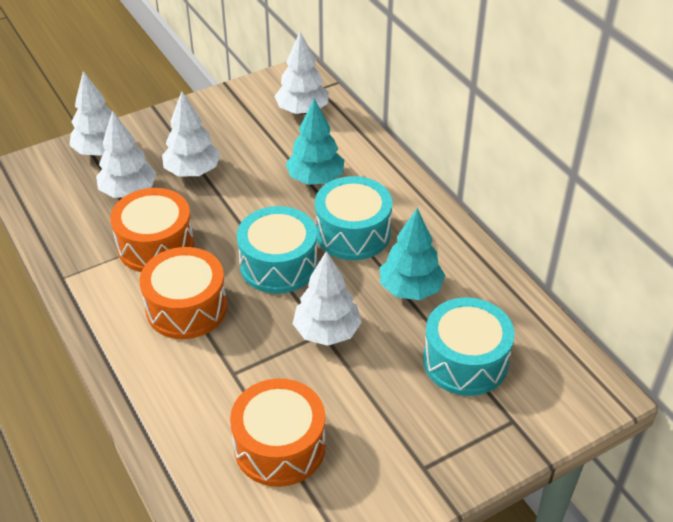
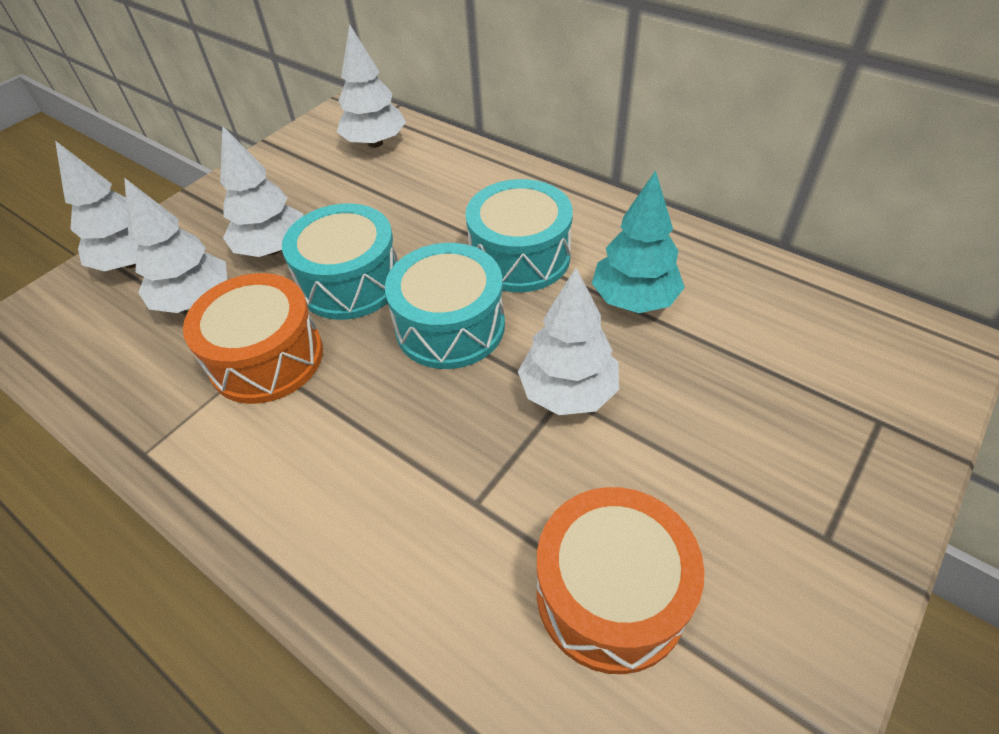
camera: 20 degrees left, 5 degrees up
(186, 307) = (355, 430): orange drum -> none
(315, 179) = (435, 210): turquoise tree -> none
(465, 361) = (764, 364): turquoise drum -> turquoise drum (350, 282)

